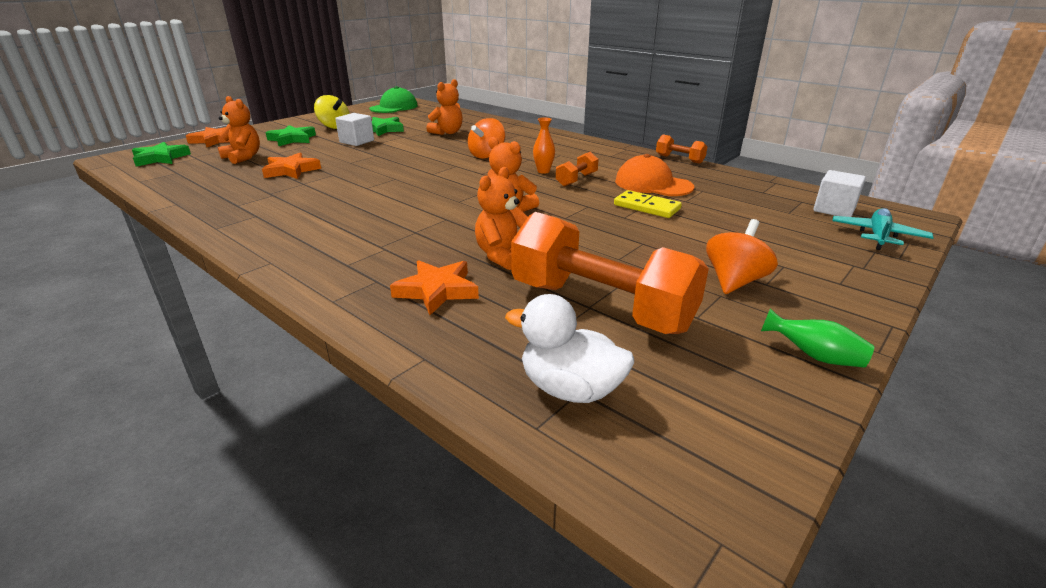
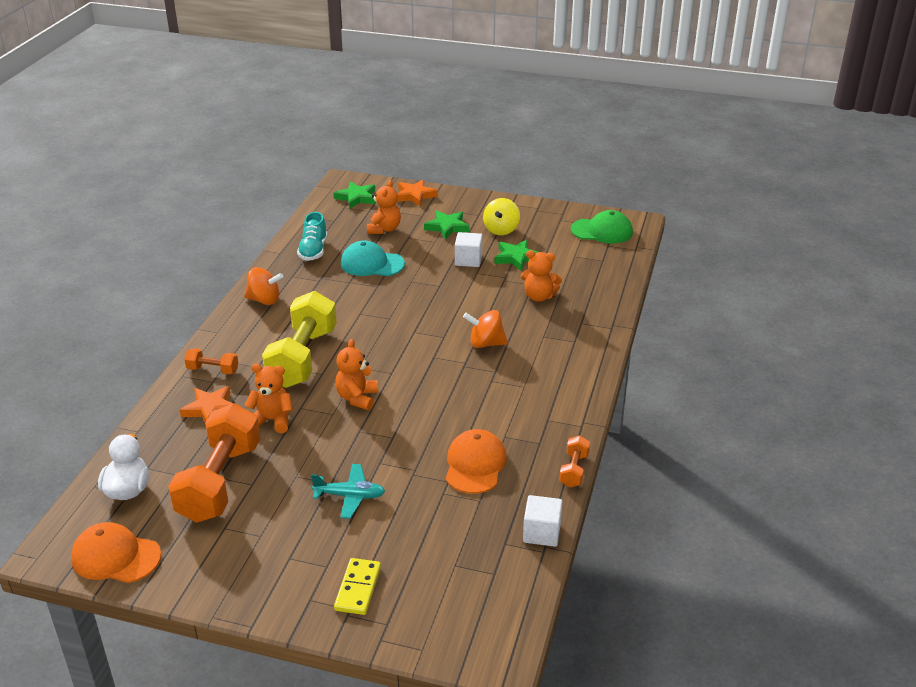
camera: 65 degrees right, 5 degrees up
(211, 188) = (313, 250): none -> turquoise shoe
(291, 170) = (372, 264): orange star -> turquoise cap
(404, 223) = (302, 358): none -> yellow dumbbell
(543, 171) = (464, 389): orange vase -> none
(576, 180) = (454, 415): orange dumbbell -> orange dumbbell (213, 370)
(646, 207) = (411, 471): yellow domino -> yellow domino (358, 588)
(734, 281) = (285, 540): orange spinning top -> orange spinning top (264, 300)
(739, 425) = (116, 557): none -> orange cap
(814, 356) = (195, 585): green vase -> none
(834, 209) = (482, 597): white cube -> white cube (541, 533)
(878, 236) = (426, 627): turquoise plane -> turquoise plane (350, 496)

